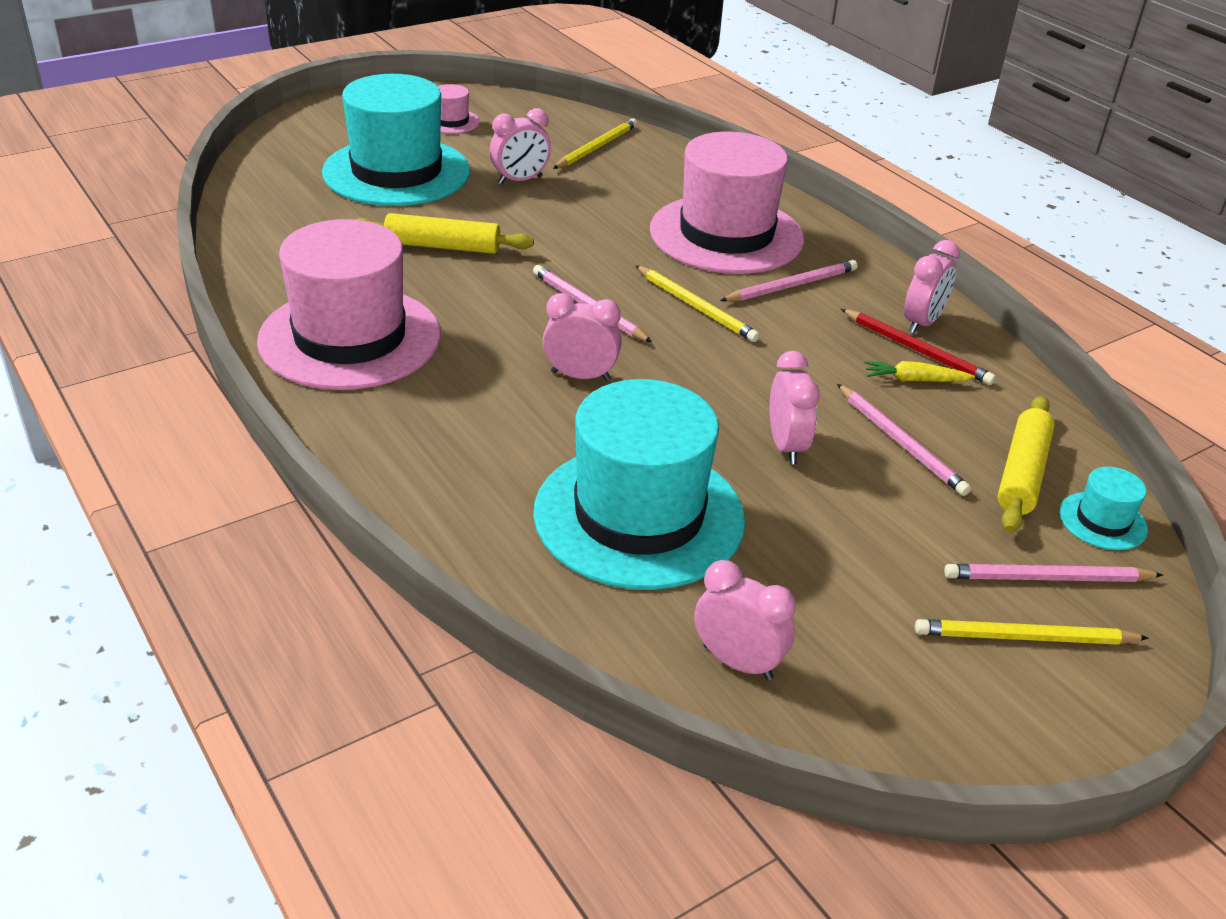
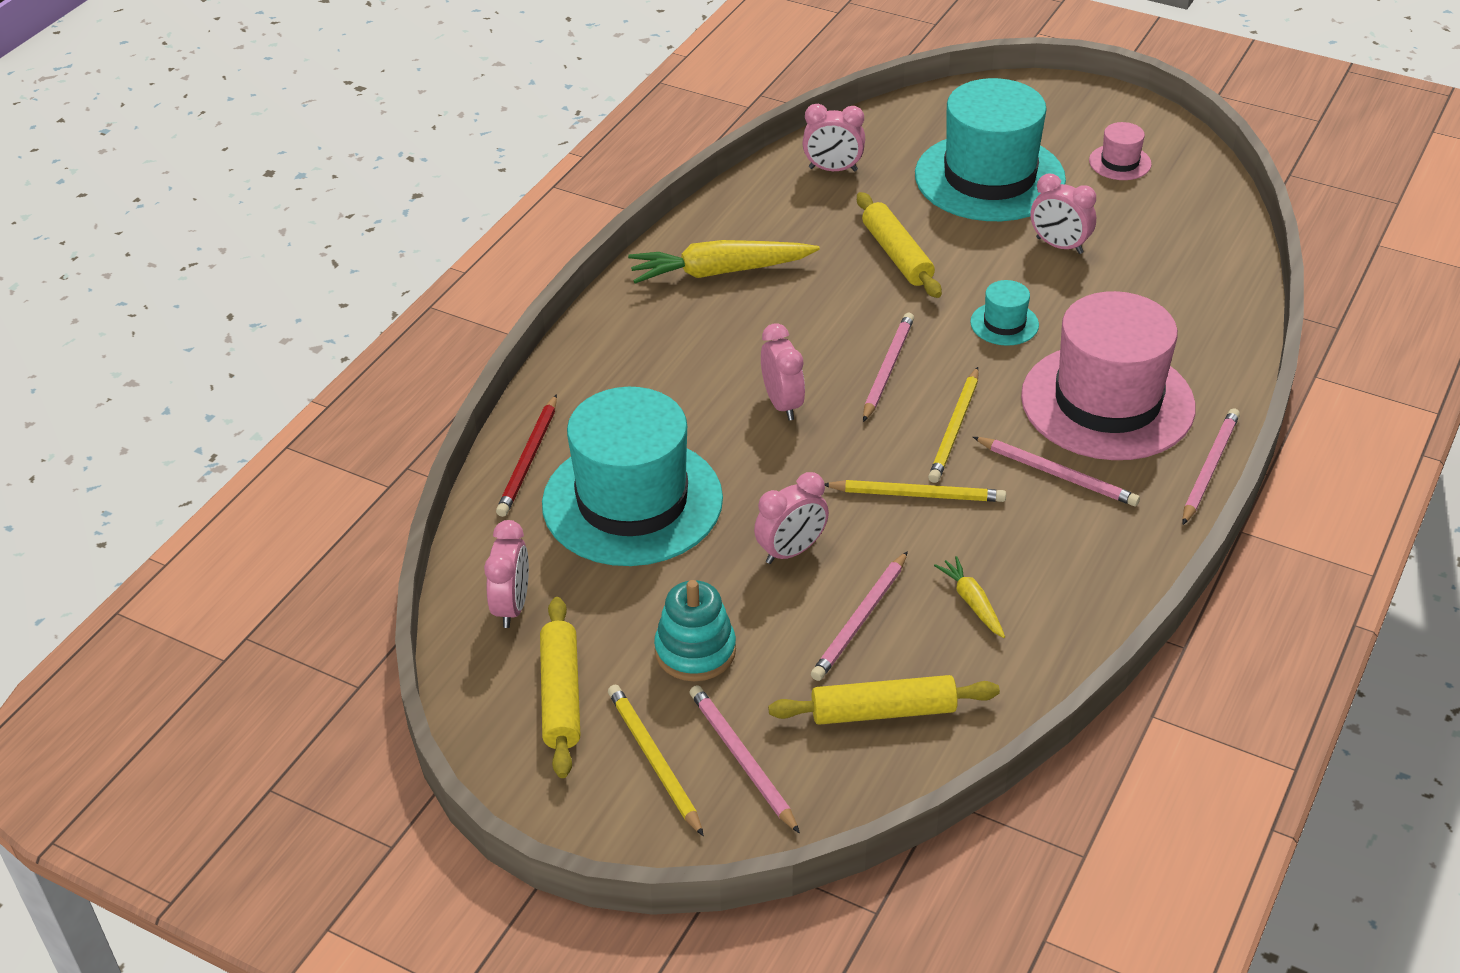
camera: 65 degrees right, 5 degrees up
(350, 338) = (720, 272): pink hat -> yellow carrot
(596, 147) = (1181, 261): yellow pencil -> yellow pencil (917, 494)
(834, 227) = (1209, 468): none -> pink pencil
(885, 554) = (695, 651): none -> turquoise stacking toy
(898, 672) = (561, 695): none -> yellow rolling pin
(917, 350) = (1027, 590): red pencil -> red pencil (529, 459)
(922, 323) = (1082, 581): pink clock -> pink clock (833, 169)
(1102, 521) = (856, 782): turquoise hat -> turquoise hat (1004, 324)

